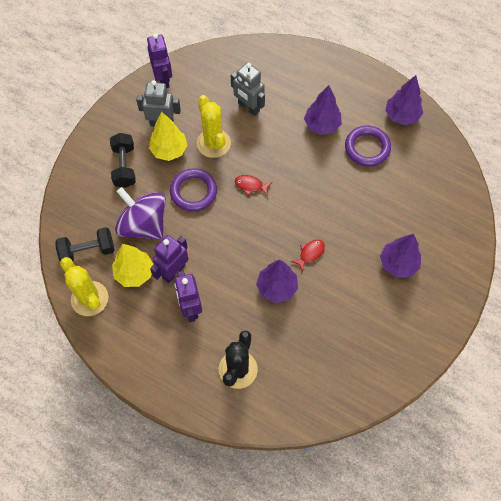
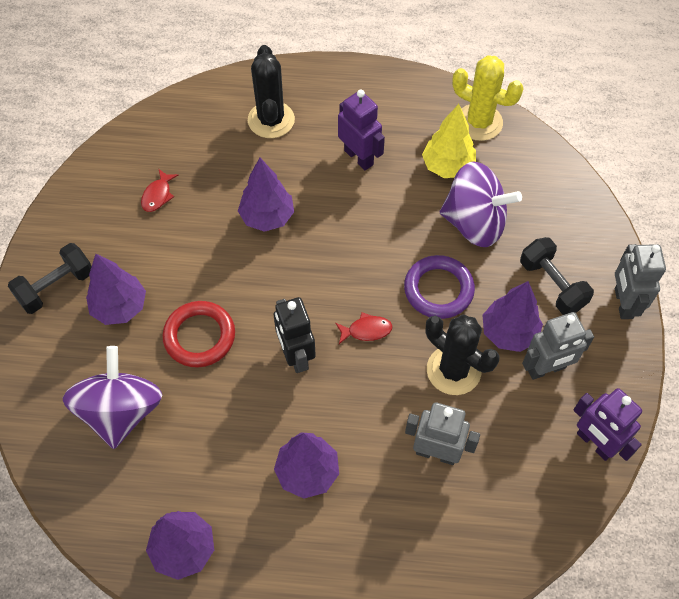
camera: 155 degrees right, 5 degrees down
(87, 251) = (519, 168): black dumbbell -> black dumbbell (56, 287)
(92, 139) = (623, 303): none -> grey robot
(169, 150) = (508, 332): yellow tree -> purple tree
(173, 271) = (403, 186): purple robot -> none
(213, 143) = (453, 370): yellow cactus -> black cactus
(300, 188) = (296, 356): none -> black robot
(310, 253) = (243, 273): red fish -> red fish (158, 195)
(353, 223) = (199, 336): none -> red ring
(367, 148) = (221, 463): purple ring -> none
(415, 198) = (121, 411): none -> purple spinning top

